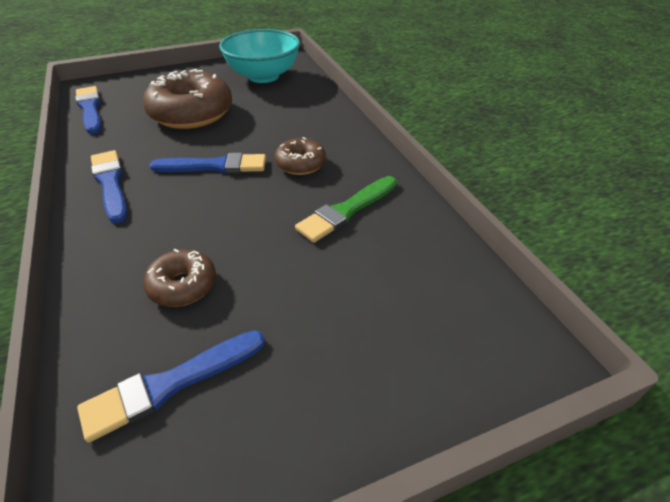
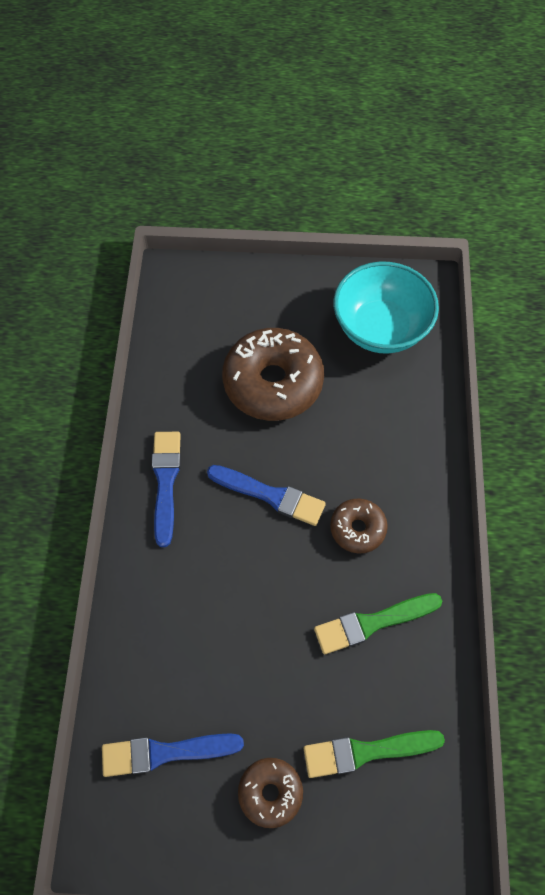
camera: 25 degrees right, 20 degrees up
(90, 109) = (167, 329): blue brush -> none
(183, 285) = (198, 655): brown donut -> brown donut (270, 793)
(397, 297) = (366, 751): none -> green brush

